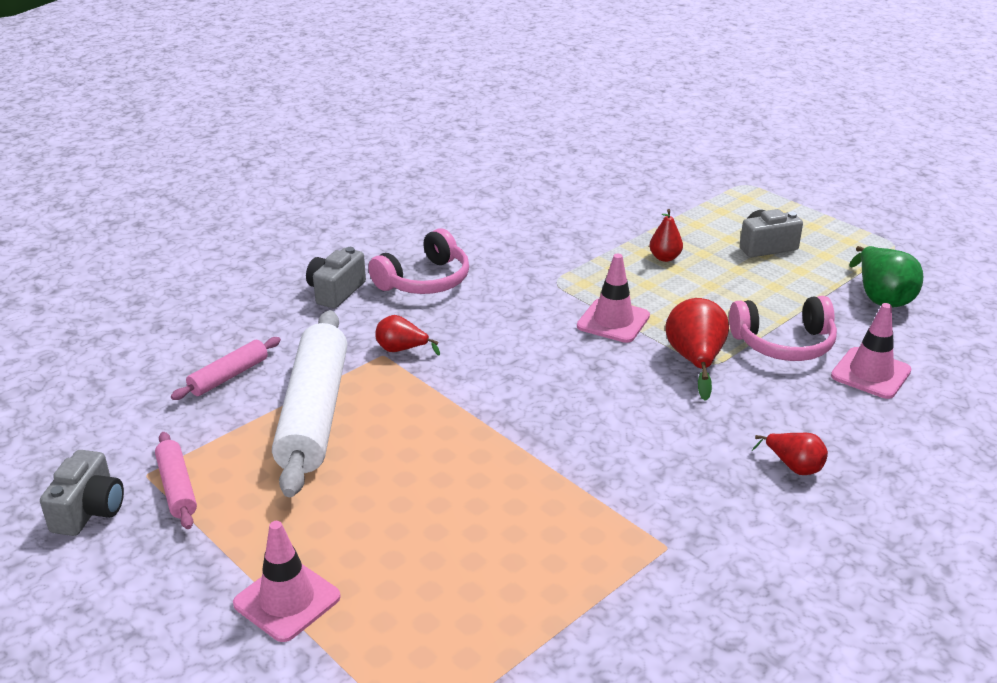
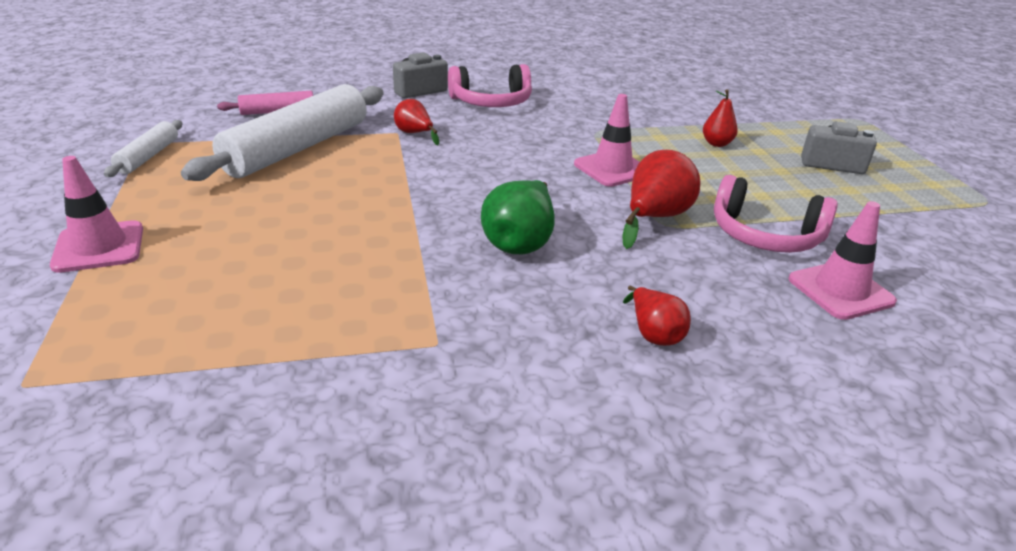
camera: 30 degrees right, 0 degrees up
(89, 510) = (81, 149): grey camera -> none
(177, 487) = (148, 156): pink rolling pin -> white rolling pin
(881, 297) = (925, 235): green pear -> green pear (520, 242)

